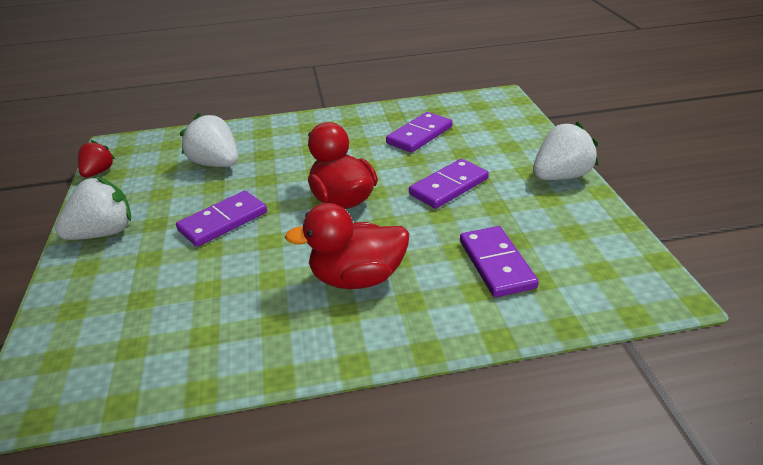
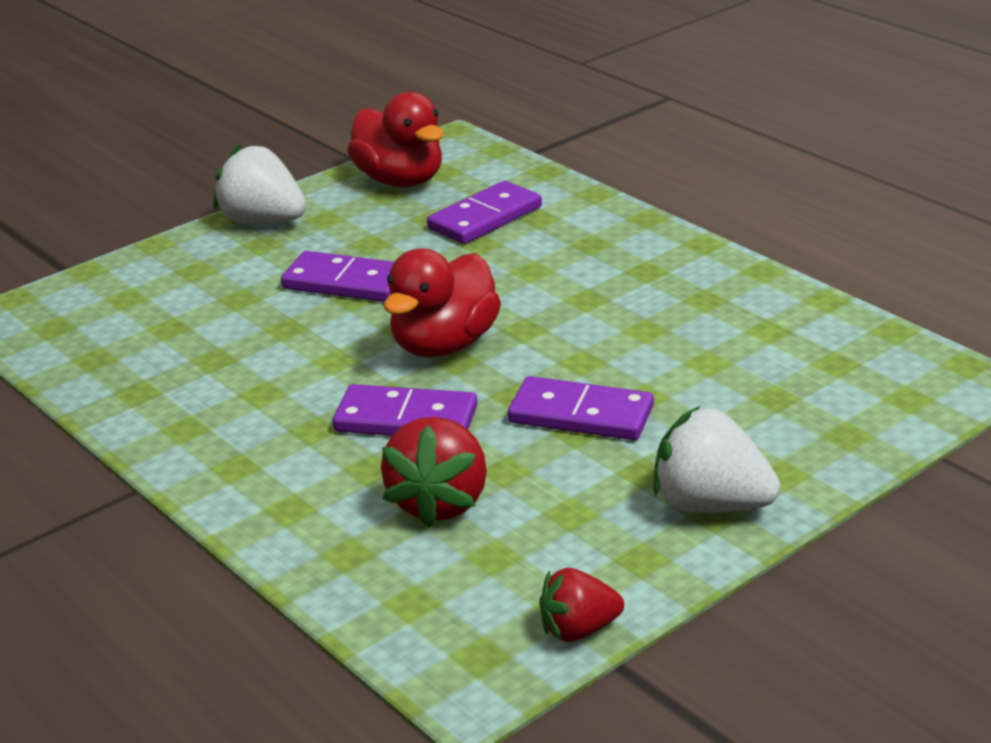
camera: 120 degrees left, 5 degrees down
(216, 164) = (439, 503): white strawberry -> red strawberry
(357, 278) = (588, 281): red duck -> red duck (400, 181)
(419, 135) = (203, 346): purple domino -> purple domino (406, 419)

